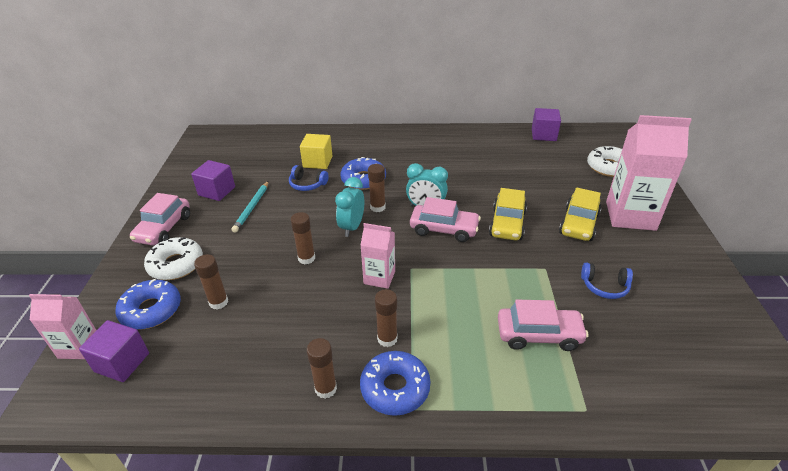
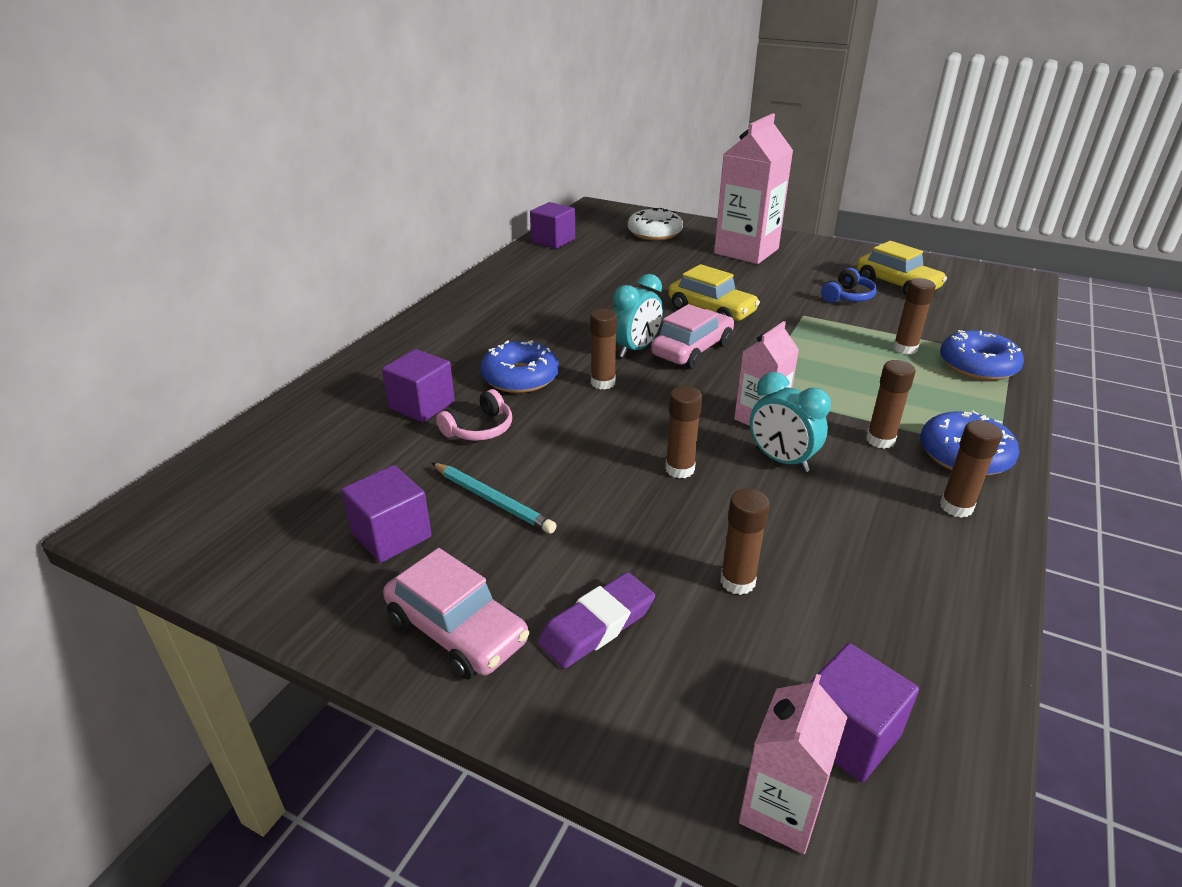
camera: 65 degrees left, 5 degrees down
(151, 310) = (717, 677): blue donut -> blue donut (977, 365)
(176, 265) = (597, 625): white donut -> purple eraser
(307, 184) = (479, 429): blue headphones -> pink headphones
(317, 162) = (422, 405): yellow cube -> purple cube
(352, 227) = (633, 414): turquoise clock -> turquoise clock (781, 460)
(538, 335) = (905, 348): pink car -> brown glue stick
(579, 224) = (741, 277): yellow car -> yellow car (897, 285)

